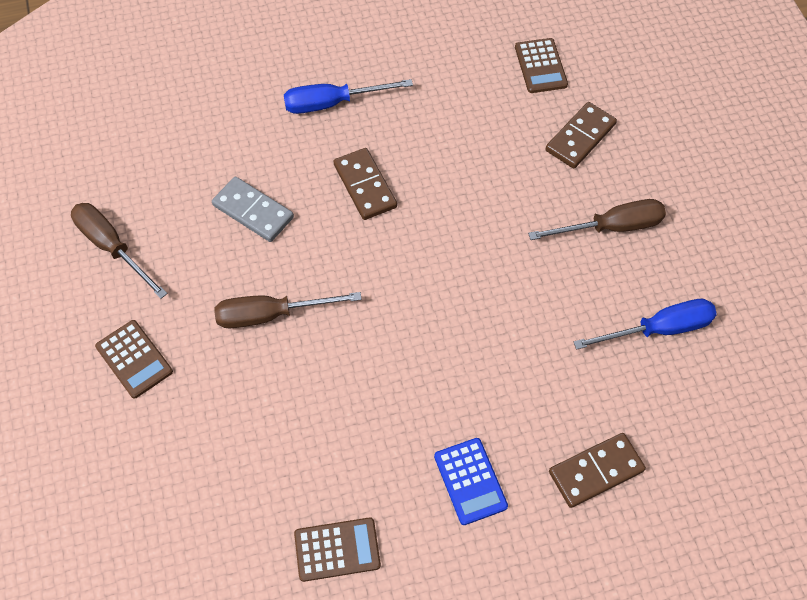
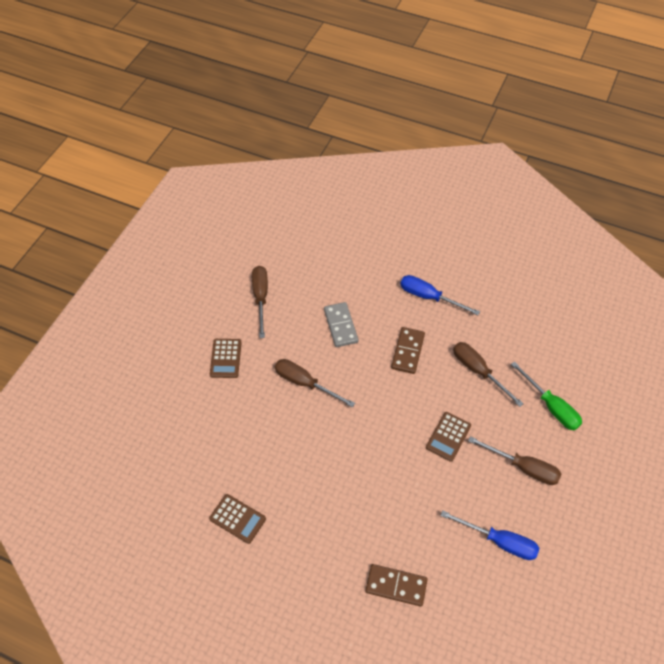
camera: 40 degrees right, 5 degrees down
(467, 152) = (478, 371): none -> brown screwdriver
(470, 481) = (328, 538): blue calculator -> none
(540, 66) = (564, 352): brown calculator -> brown calculator (448, 436)
(580, 137) = (551, 406): brown domino -> green screwdriver

